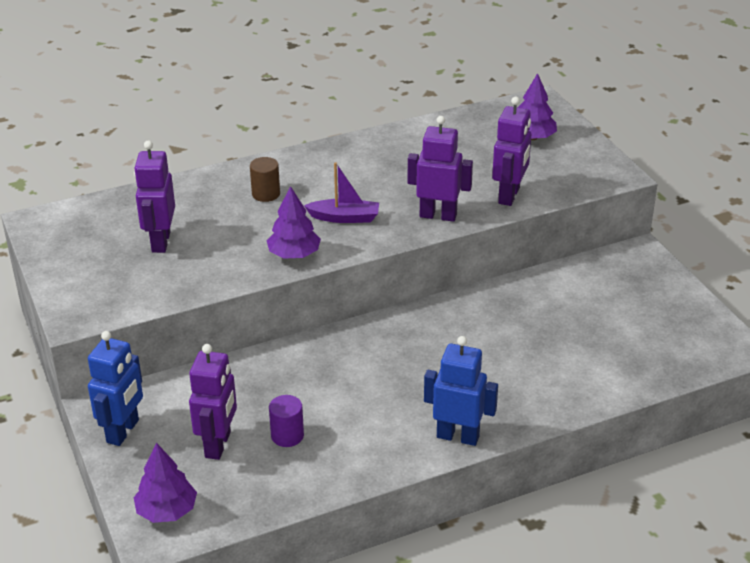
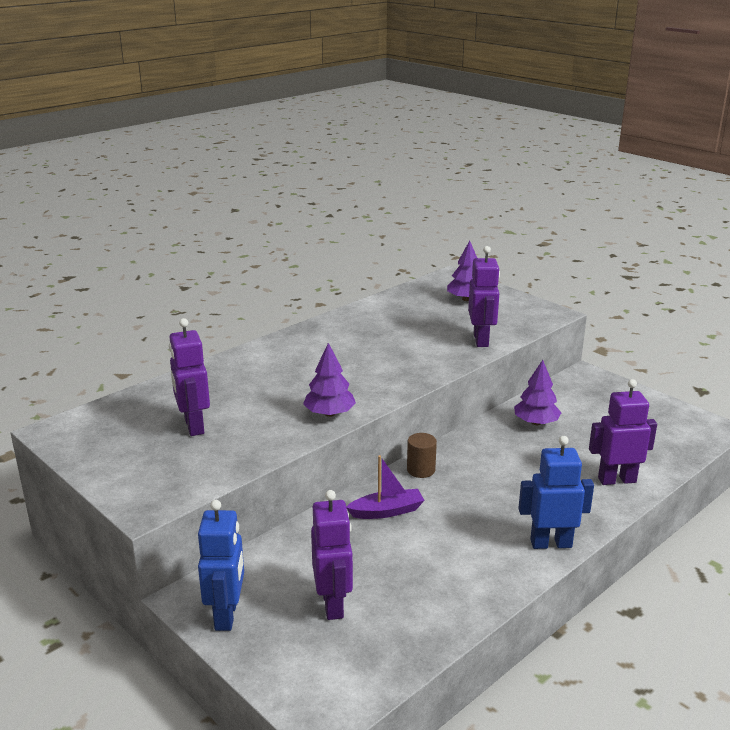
camera: 20 degrees left, 10 degrees down
(167, 511) = (319, 683): purple tree -> purple tree (536, 422)
(266, 194) = (270, 372): brown cylinder -> brown cylinder (421, 470)
(287, 436) = (395, 580): purple cylinder -> none
(344, 218) = (354, 378): purple boat -> purple boat (387, 511)
(438, 215) = (434, 363): purple robot -> purple robot (616, 480)

